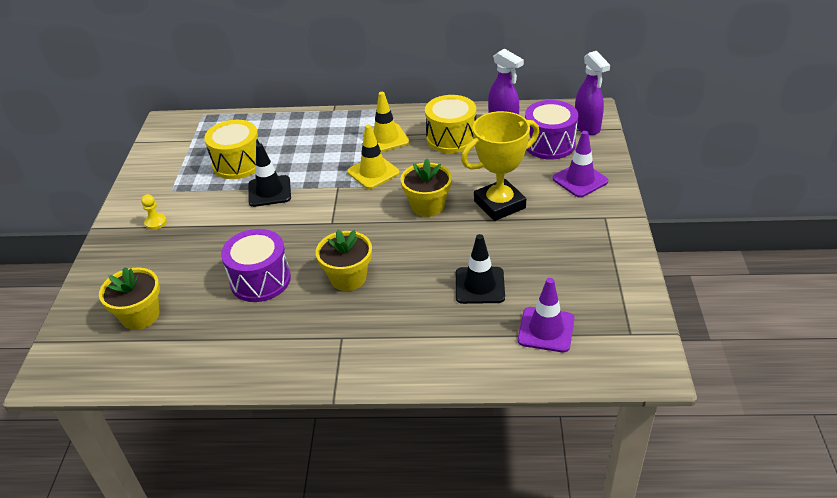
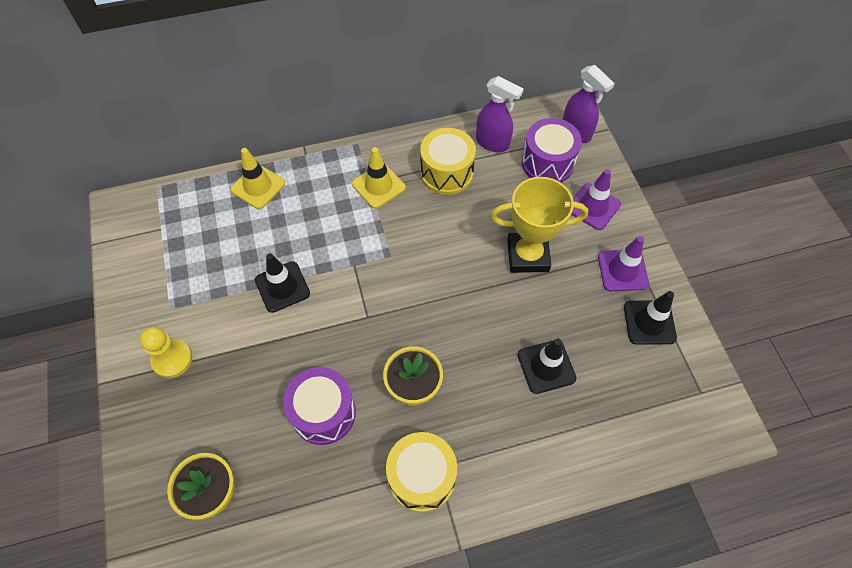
camera: 20 degrees left, 20 degrees up
(156, 222) = (172, 359): yellow pawn -> yellow pawn, size x1.65
(238, 163) = (230, 253): yellow drum -> yellow drum (421, 477)
(373, 172) = (384, 237): yellow traffic cone -> yellow traffic cone (258, 186)
(427, 206) = (457, 272): yellow flower pot -> none
(499, 204) = (527, 255): yellow trophy -> yellow trophy turned 45 degrees clockwise
(546, 330) = (626, 407): purple traffic cone -> purple traffic cone (622, 270)
(598, 271) = (649, 322): none -> black traffic cone

